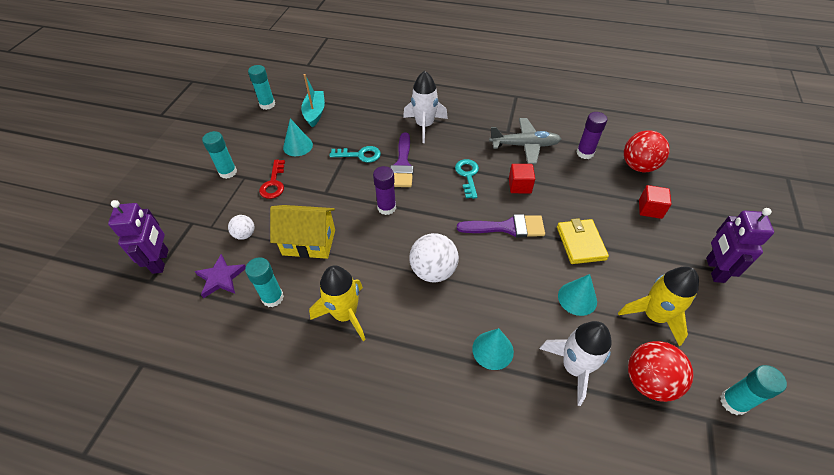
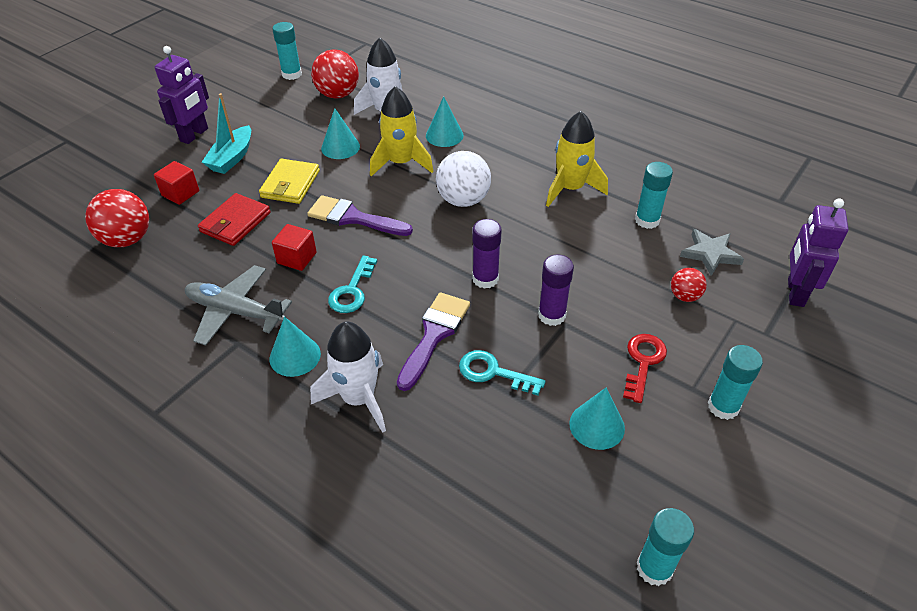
camera: 160 degrees left, 5 degrees down
(221, 278) = (710, 254): purple star -> grey star
(245, 234) = (684, 296): white ball -> red ball
(309, 242) = (598, 264): yellow house -> none
(315, 113) = (551, 502): turquoise boat -> turquoise boat (232, 158)
(472, 134) = (295, 356): none -> turquoise cone
(585, 153) = (169, 275): purple glue stick -> purple glue stick (551, 315)
(585, 198) = (235, 222): none -> red wallet
(654, 316) = (288, 122): yellow rocket -> yellow rocket (401, 163)

